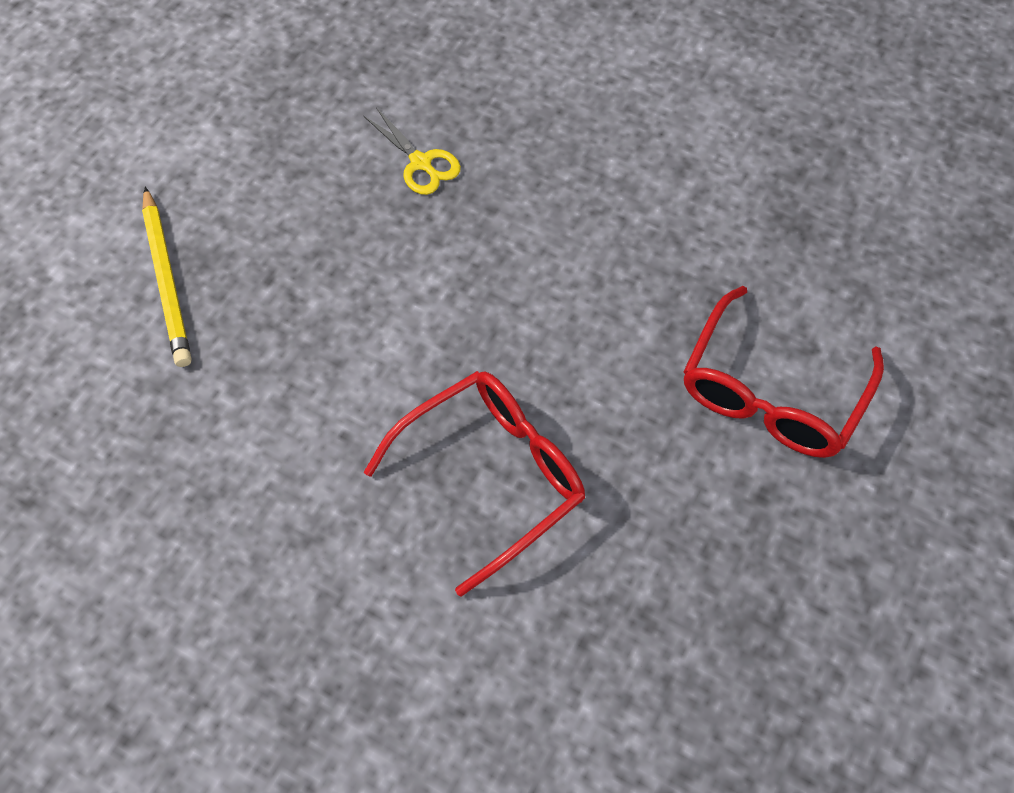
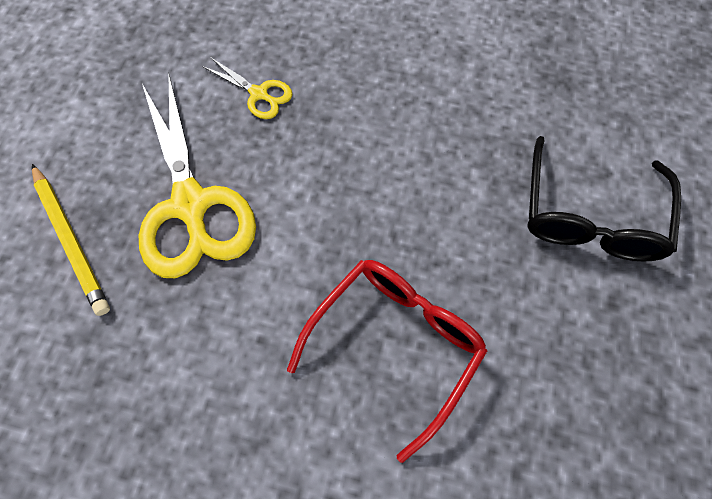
camera: 15 degrees left, 5 degrees up
(307, 272) = (190, 205): none -> yellow scissors
(771, 392) = (589, 216): red glasses -> black glasses

